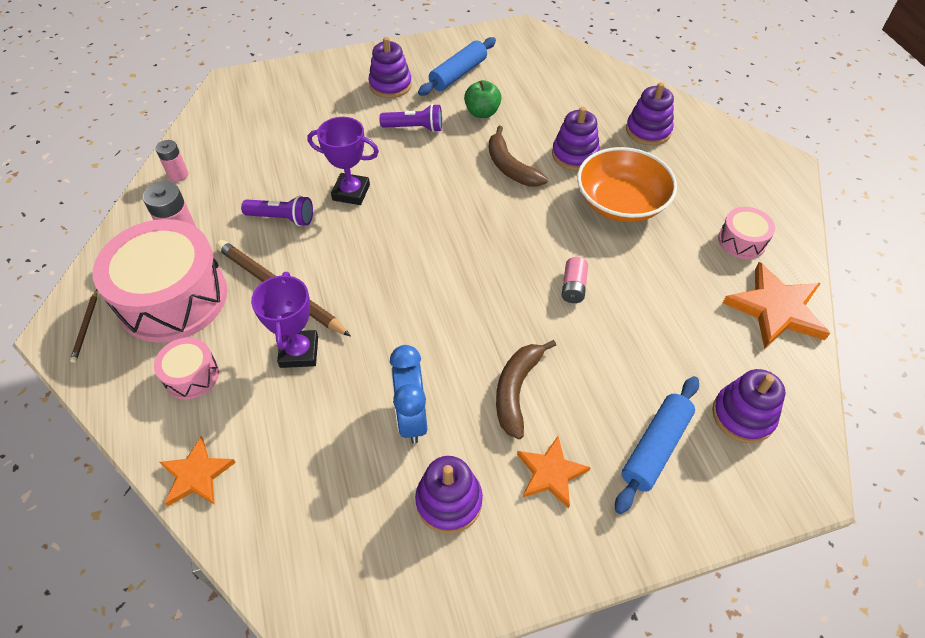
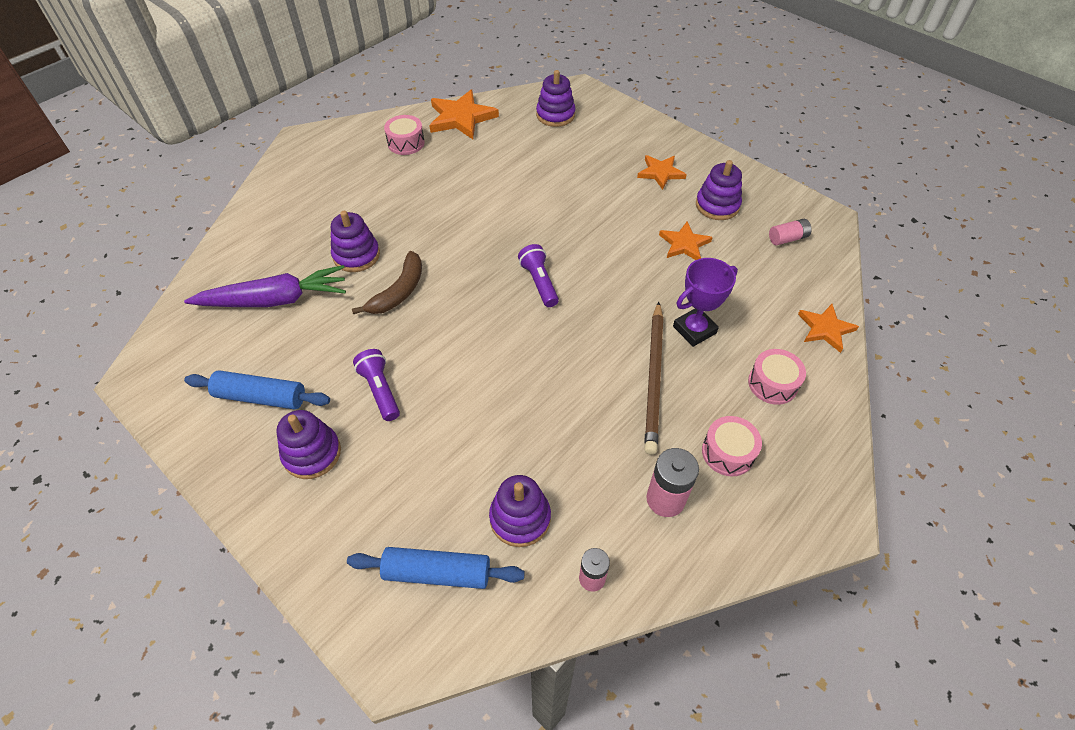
camera: 120 degrees left, 0 degrees up
(86, 327) = (811, 499): brown pencil -> none
(173, 298) = (728, 452): pink drum -> pink drum, size x0.47
(282, 218) = (579, 429): purple flashlight -> purple flashlight (539, 282)
(351, 192) = (508, 392): purple trophy -> none
(412, 417) = (684, 244): blue clock -> orange star
(482, 112) = (325, 345): green apple -> none
(516, 390) = (620, 205): brown banana -> none
(552, 99) = (274, 300): none -> purple carrot
(573, 287) = (512, 208): pink battery -> pink battery (787, 238)
(621, 202) = (403, 210): orange bowl -> none
(648, 131) = (295, 220): purple stacking toy -> purple stacking toy (520, 518)
(655, 448) = (606, 140): blue rolling pin -> blue rolling pin (437, 572)

